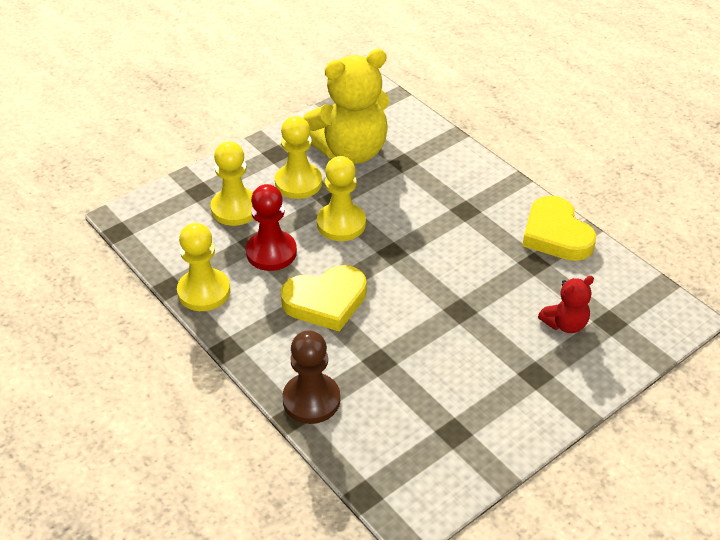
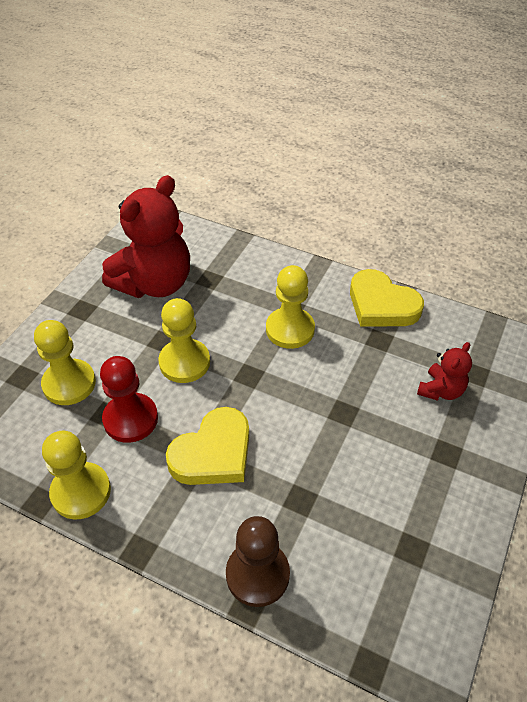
camera: 25 degrees left, 5 degrees up
(298, 183) = (120, 333): yellow pawn -> yellow pawn (290, 329)
(351, 151) = (155, 283): yellow teddy bear -> red teddy bear

